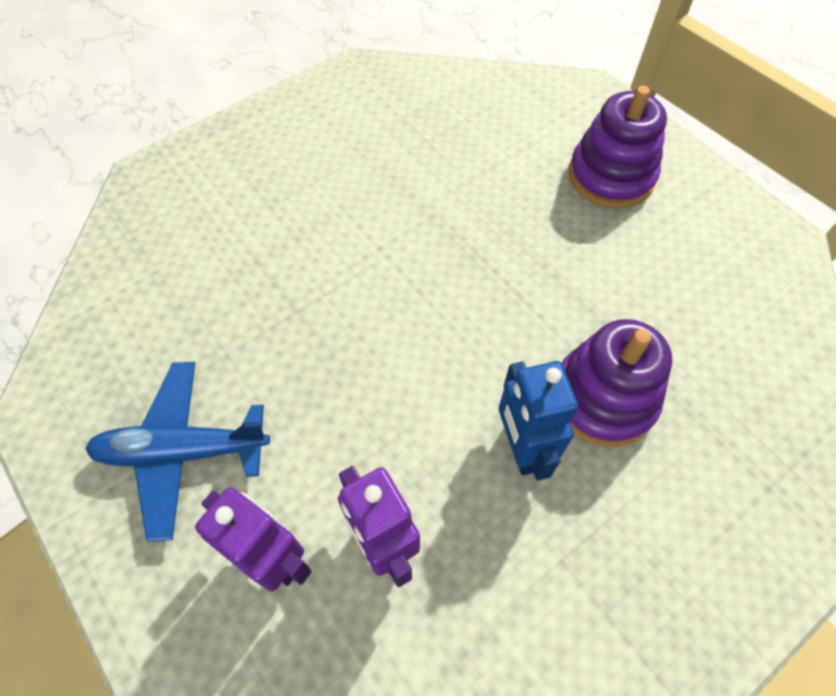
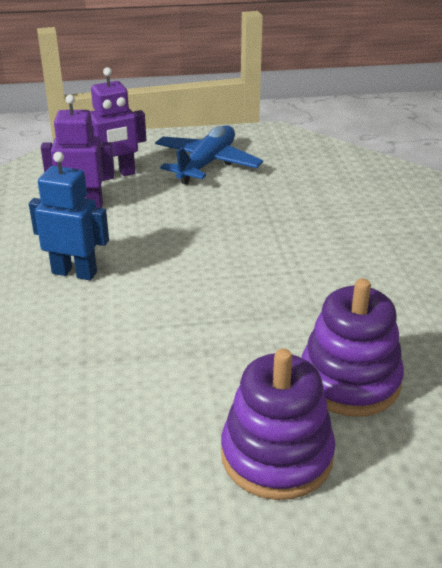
camera: 120 degrees right, 25 degrees down
(603, 398) = (63, 324): purple stacking toy -> purple stacking toy (349, 381)

